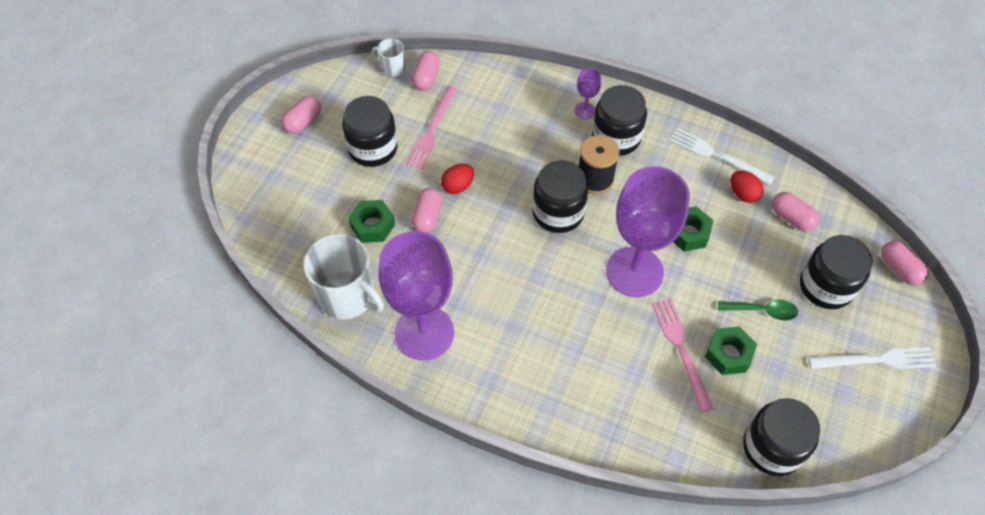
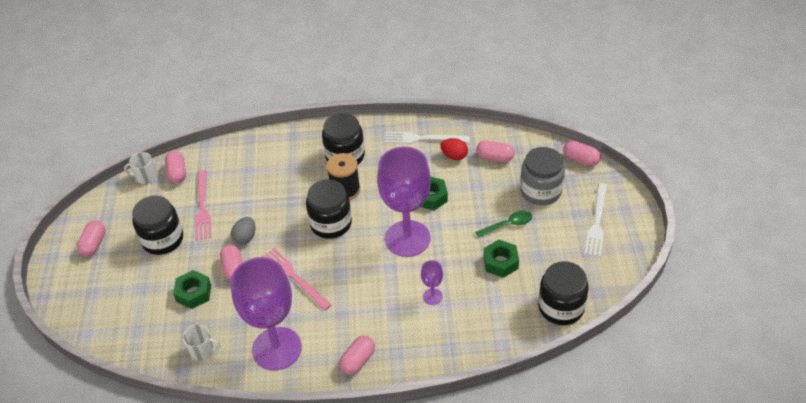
camera: 25 degrees left, 10 degrees down
(348, 296) = (202, 351): white mug -> white mug, size x0.50
(458, 186) = (245, 237): red egg -> grey egg
(502, 392) = (358, 360): none -> pink capsule
(585, 111) = (312, 147): purple goblet -> purple goblet (432, 296)
(681, 349) = (467, 274): pink fork -> pink fork (294, 277)
(826, 286) = (540, 191): black jar -> grey jar
(876, 360) = (597, 222): white fork -> white fork turned 135 degrees clockwise

